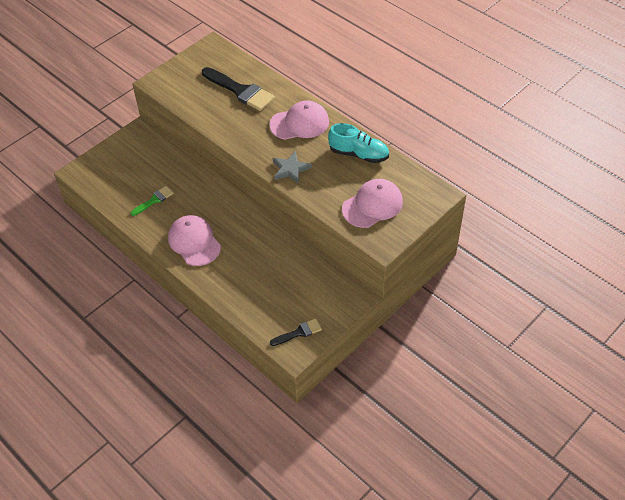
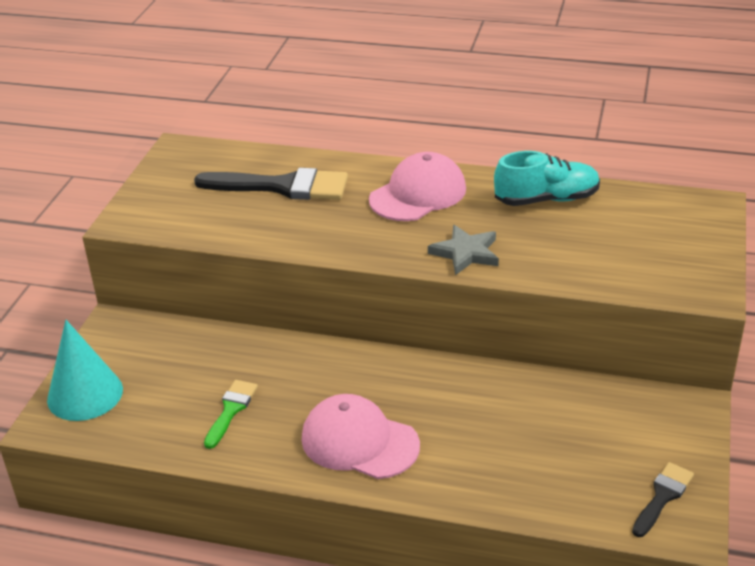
camera: 30 degrees left, 15 degrees down
(102, 164) = (85, 394): none -> turquoise cone
(372, 205) = (637, 251): pink cap -> none

